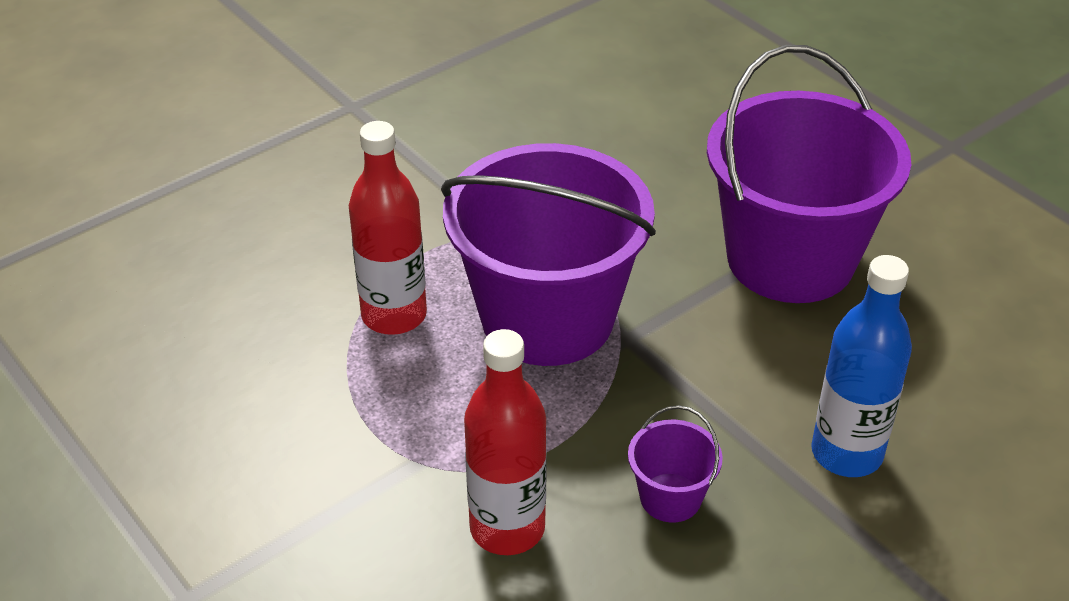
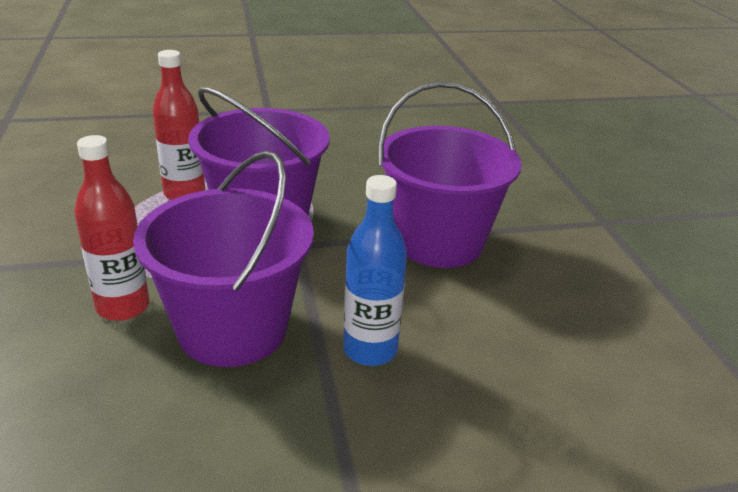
camera: 25 degrees right, 10 degrees down
(670, 498) = (232, 329): purple bucket -> purple bucket, size x2.43

